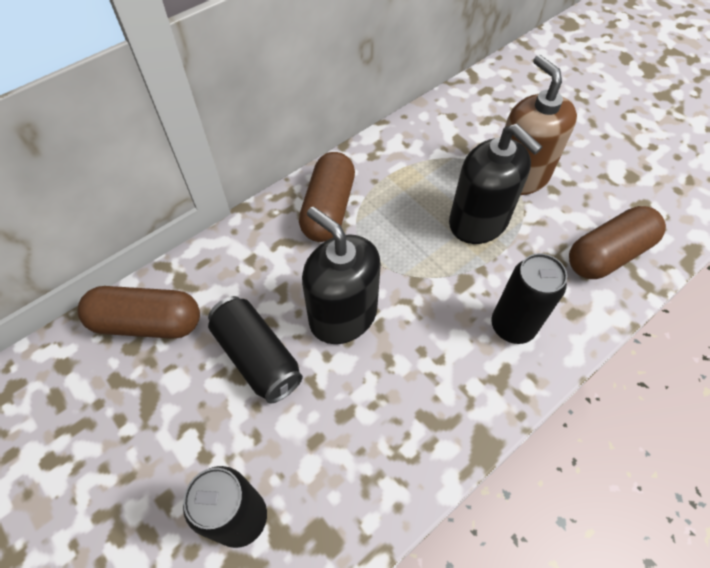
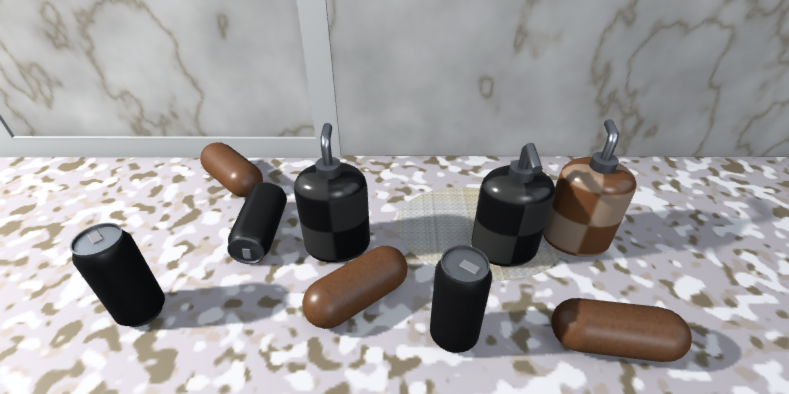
camera: 40 degrees right, 20 degrees down
(328, 209) = (400, 184): brown capsule -> brown capsule (358, 299)

